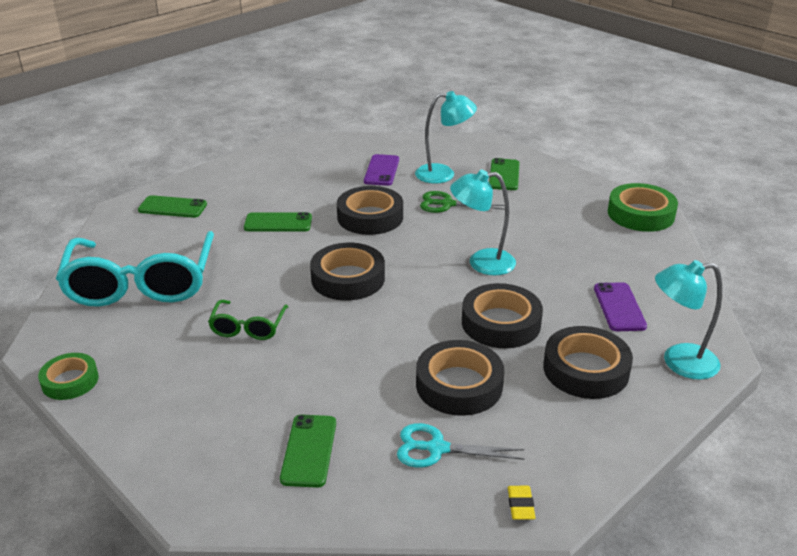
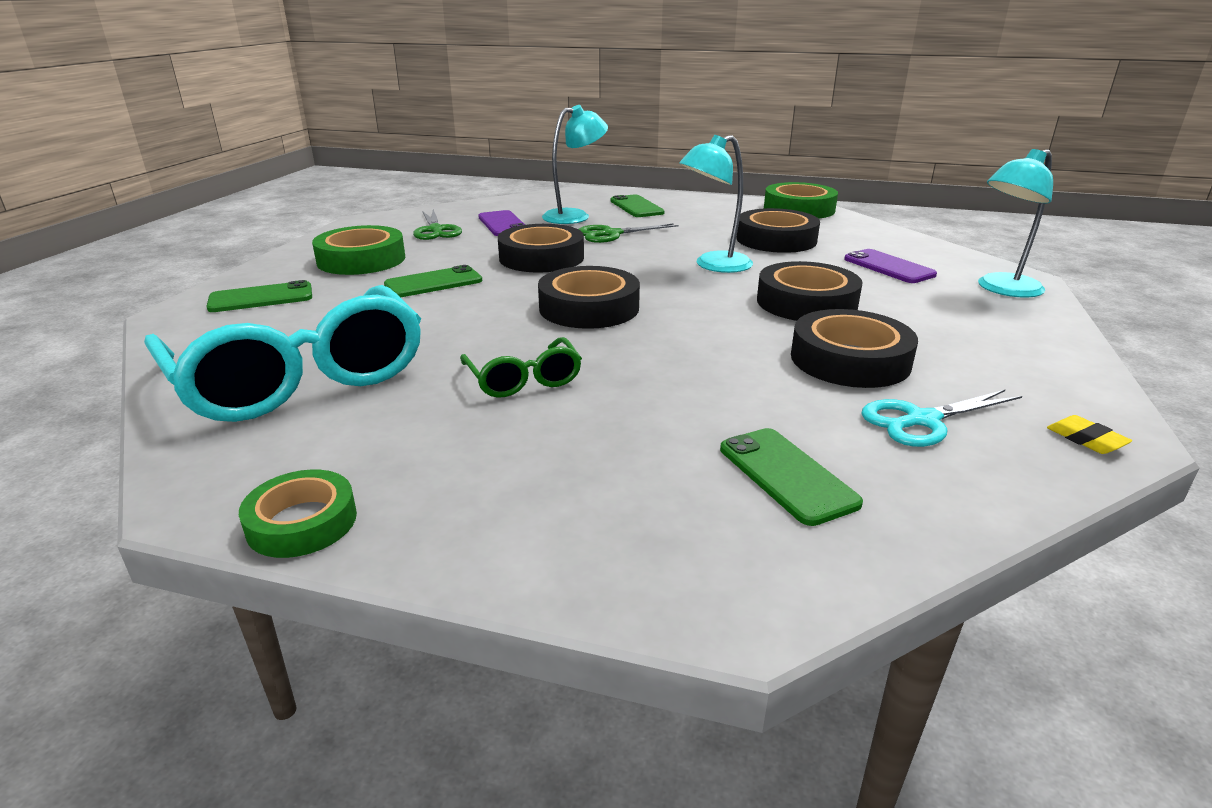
camera: 30 degrees left, 5 degrees down
(256, 185) = (361, 260): none -> green tape
(330, 165) = (436, 230): none -> green scissors
(585, 369) = (941, 315): black tape -> black tape (776, 240)

